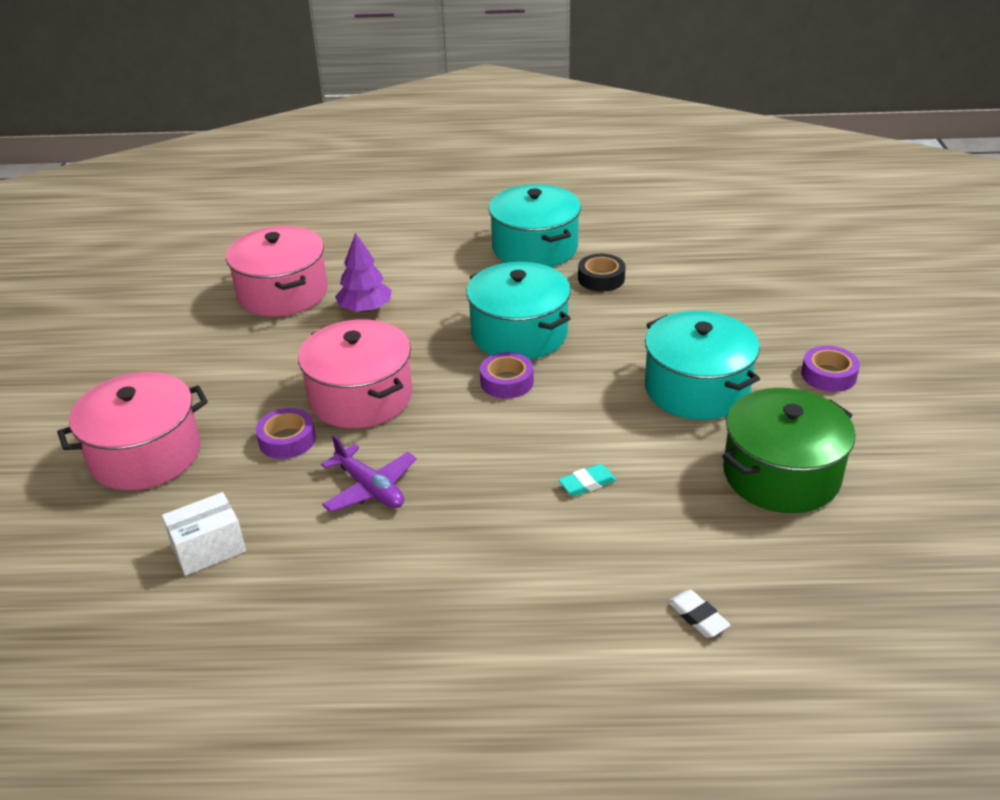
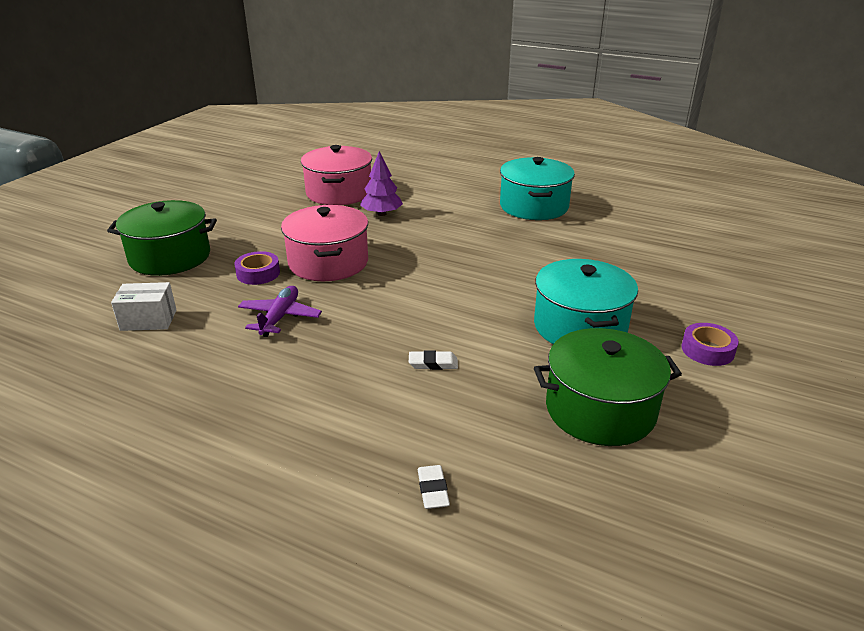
camera: 25 degrees right, 5 degrees down
(145, 454) = (170, 257): pink pot -> green pot
(370, 488) = (280, 317): purple plane -> purple plane turned 150 degrees counterclockwise
(507, 382) = (436, 281): purple tape -> none
(519, 333) = (473, 254): turquoise pot -> none
(587, 483) = (433, 363): turquoise eraser -> white eraser
(601, 278) = (567, 236): black tape -> none

